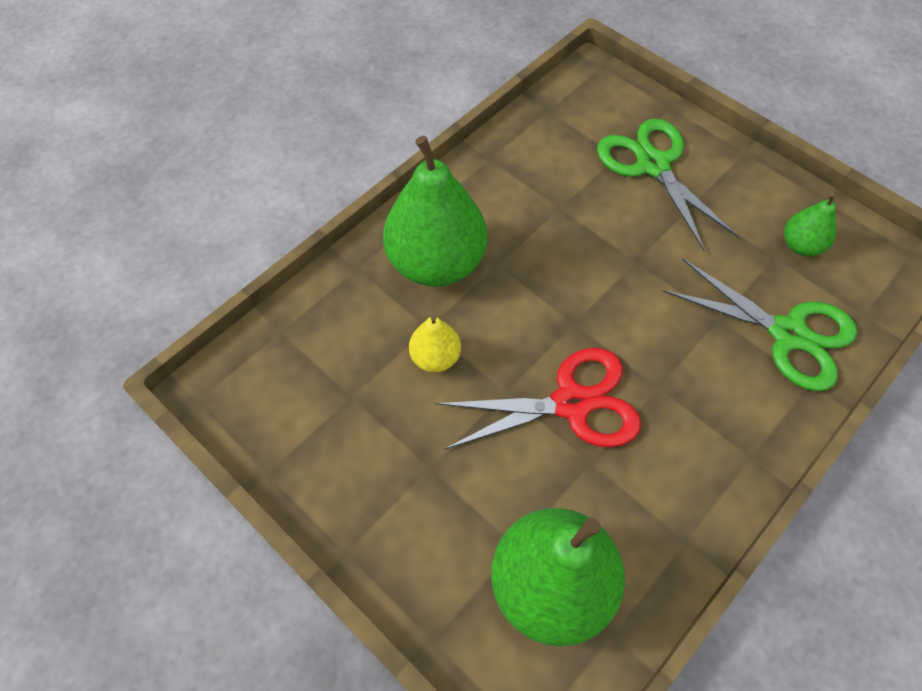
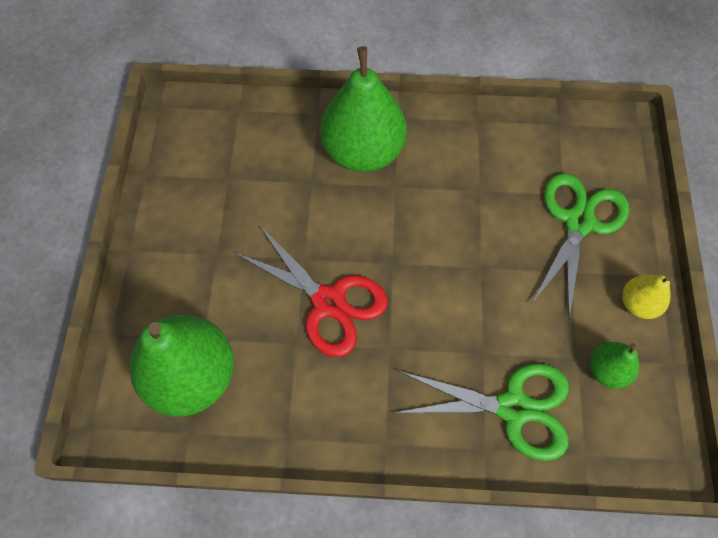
camera: 50 degrees right, 5 degrees up
(435, 357) = (293, 202): yellow pear -> yellow pear (638, 304)
(788, 334) = (513, 408): green scissors -> green scissors turned 75 degrees counterclockwise

